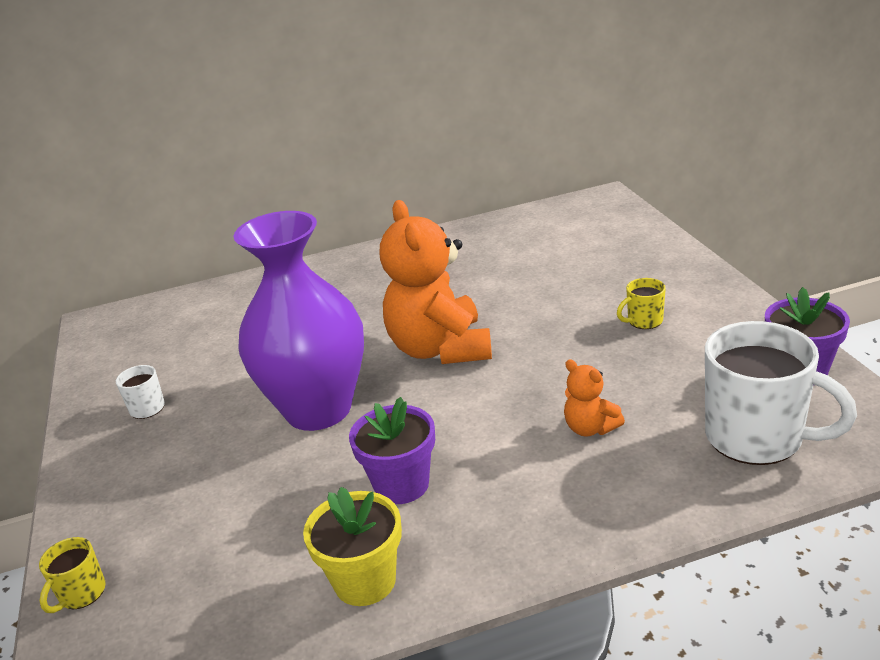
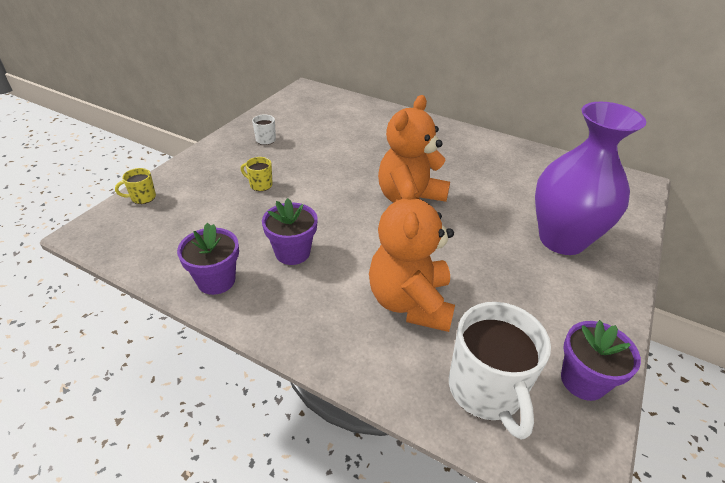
camera: 40 degrees right, 10 degrees up
(318, 409) = (318, 190): purple vase -> purple vase (562, 239)
(365, 581) = (216, 280): yellow flower pot -> purple flower pot
(590, 428) = (410, 302): orange teddy bear -> orange teddy bear, size x2.21
(644, 321) = (537, 271): yellow mug -> yellow mug (260, 185)

